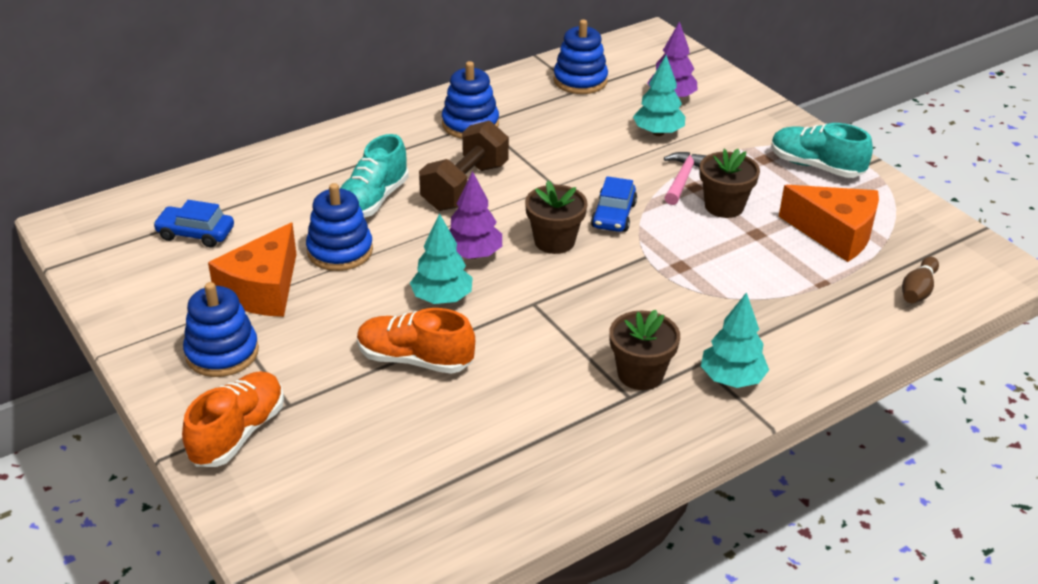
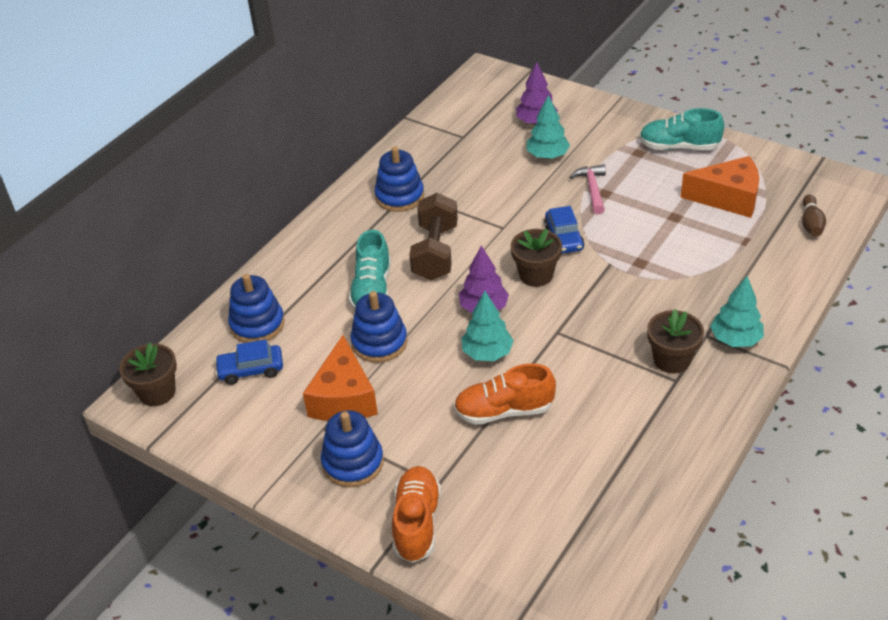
camera: 20 degrees left, 5 degrees up
(580, 80) = (457, 129): blue stacking toy -> blue stacking toy (257, 324)
(724, 206) = (637, 202): brown flower pot -> brown flower pot (157, 392)

